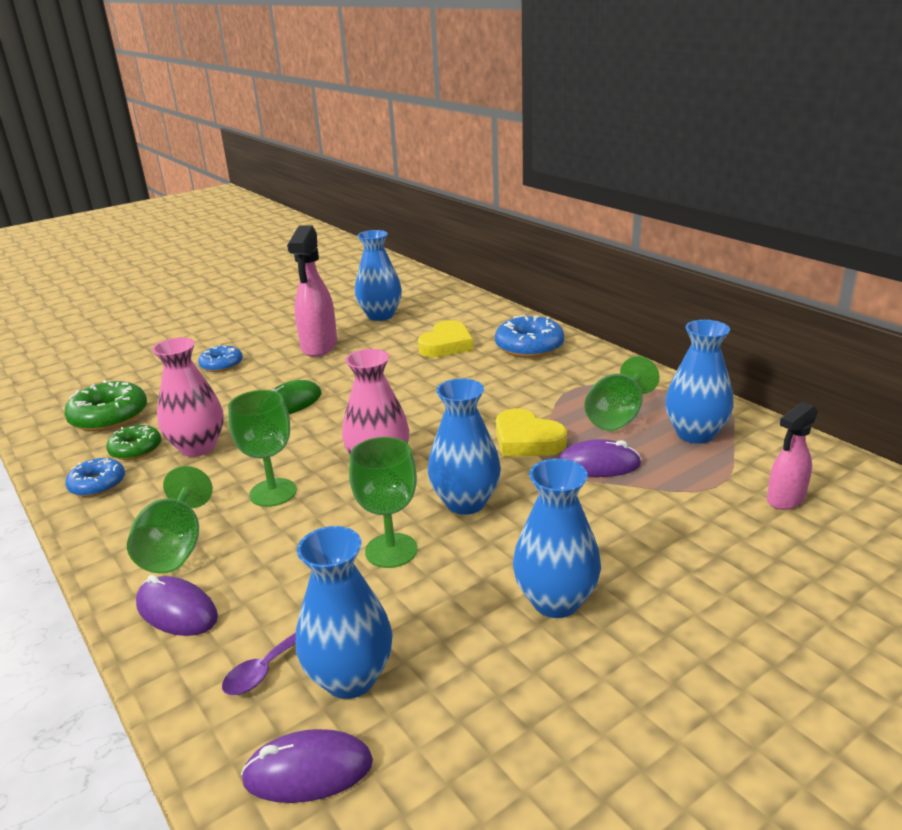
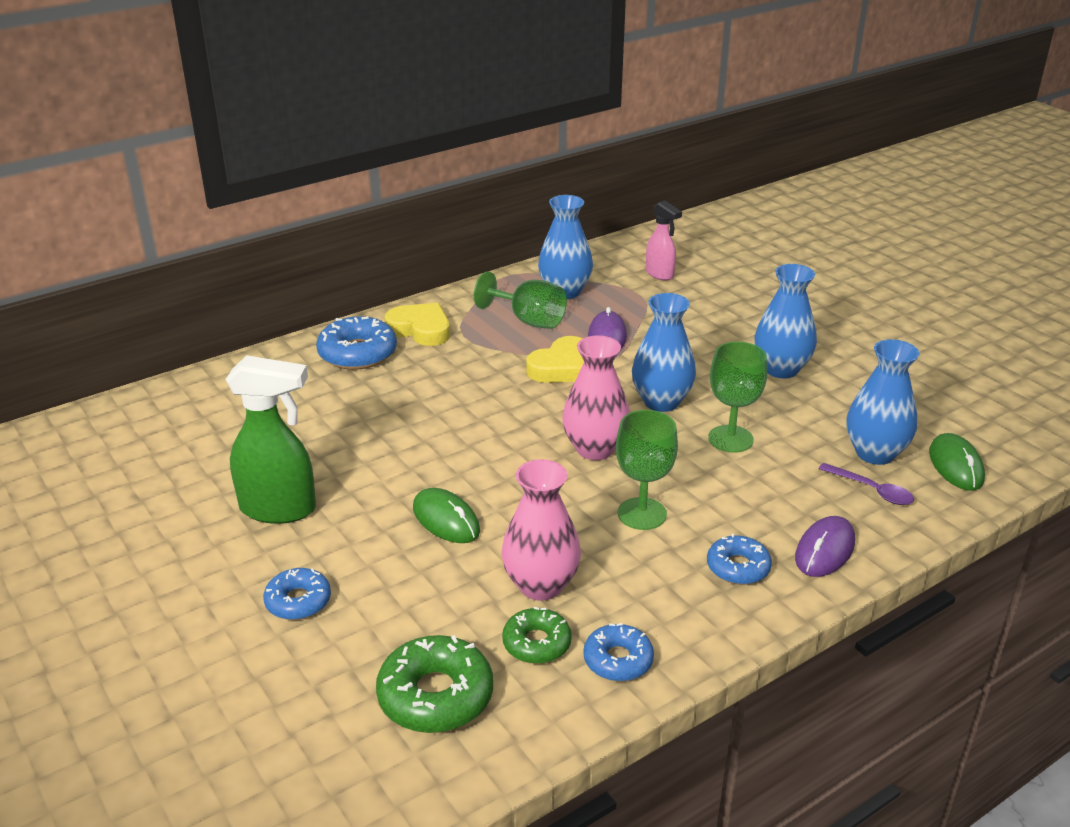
camera: 90 degrees left, 5 degrees up
(176, 548) = (738, 567): green goblet -> blue donut
(308, 771) = (955, 466): purple mouse -> green mouse
(319, 347) = (279, 509): pink spray bottle -> green spray bottle
(380, 315) = (195, 459): blue vase -> none
(446, 345) = (325, 407): yellow heart -> yellow heart (420, 329)

